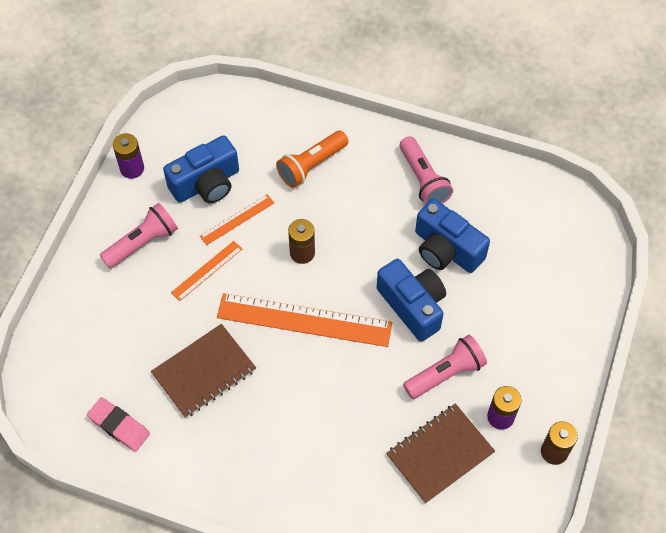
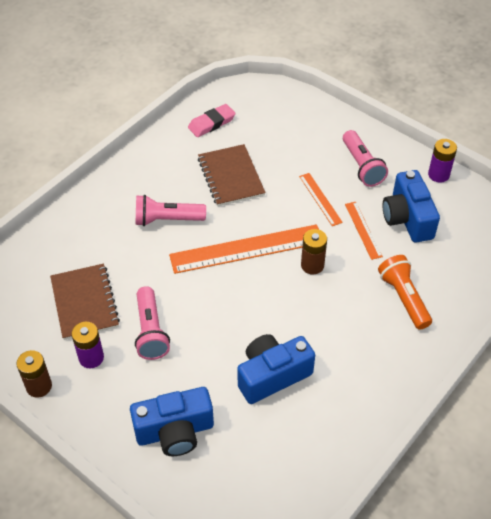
camera: 110 degrees right, 10 degrees down
(304, 320) = (247, 249): orange ruler -> orange ruler turned 45 degrees clockwise
(412, 306) = (226, 329): blue camera -> blue camera (175, 431)
(423, 179) = (358, 383): pink flashlight -> pink flashlight (167, 219)

